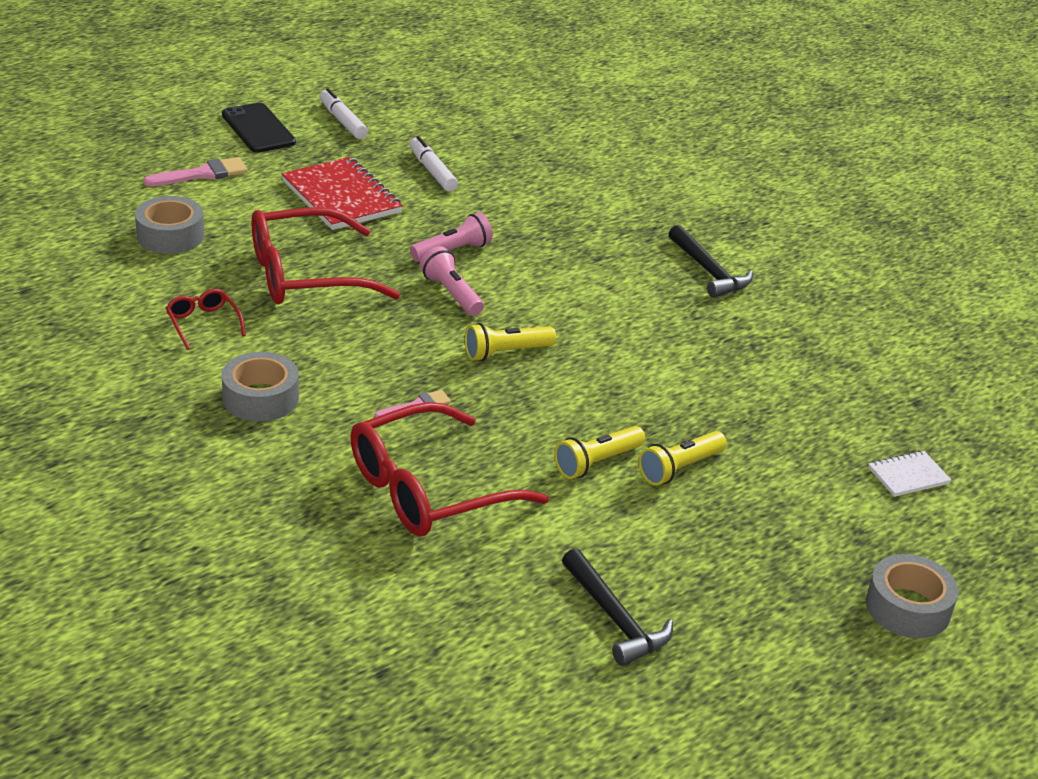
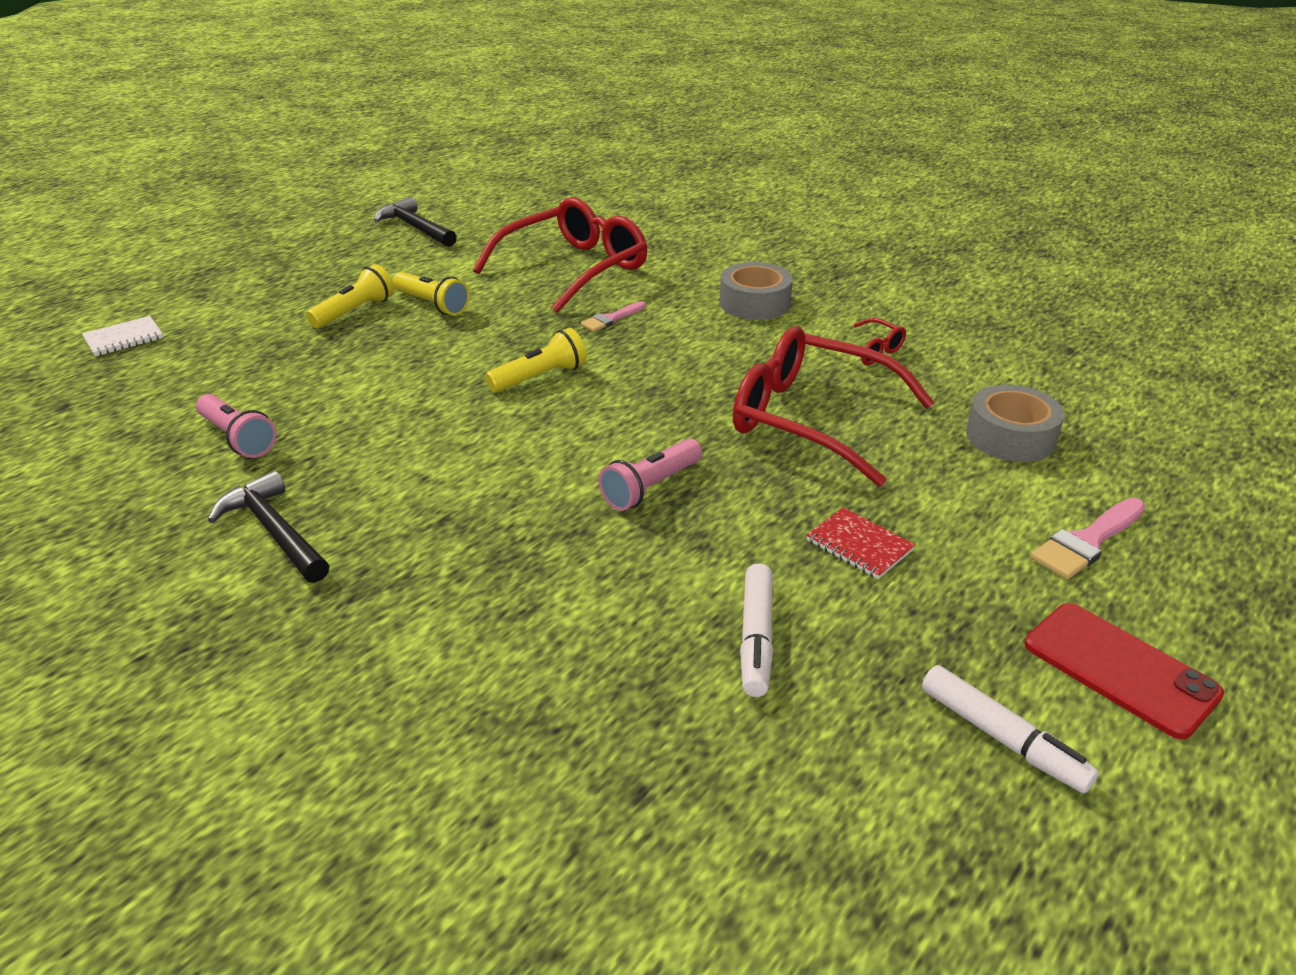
camera: 170 degrees right, 0 degrees up
(258, 129) = (1120, 669): black phone -> red phone
(305, 275) = (810, 419): red glasses -> red glasses turned 120 degrees counterclockwise
(341, 197) = (859, 545): red notebook -> red notebook, size x0.51
(432, 171) = (756, 638): white marker -> white marker turned 45 degrees clockwise
(451, 294) = (626, 429): pink flashlight -> pink flashlight (238, 438)
(597, 463) = (432, 304): yellow flashlight -> yellow flashlight turned 90 degrees clockwise
(908, 607) = (184, 259): grey tape -> none

